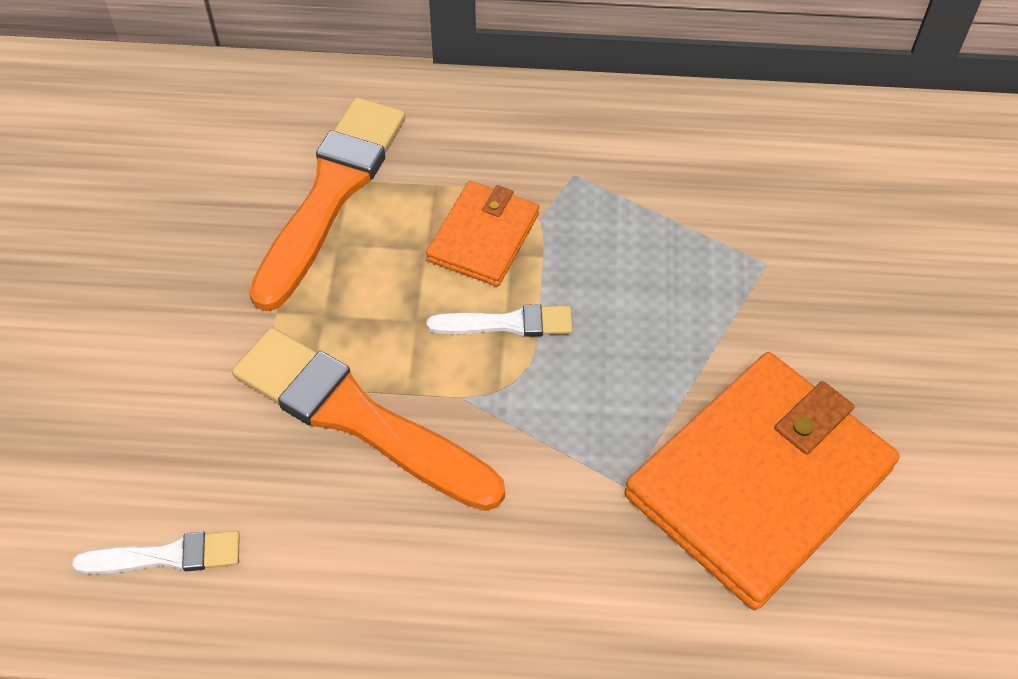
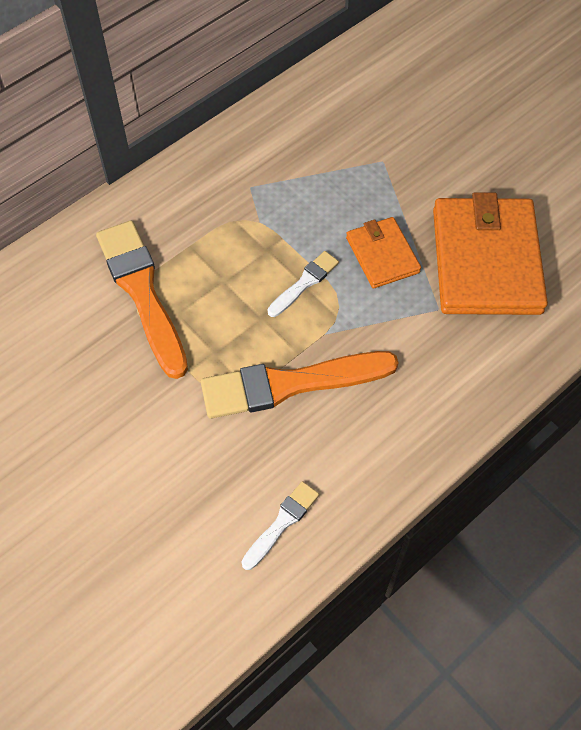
camera: 45 degrees left, 5 degrees up
(483, 237) = (244, 252): orange wallet -> orange wallet (382, 255)

